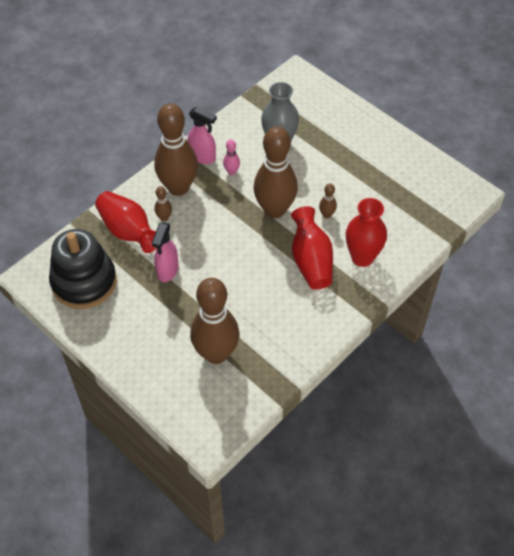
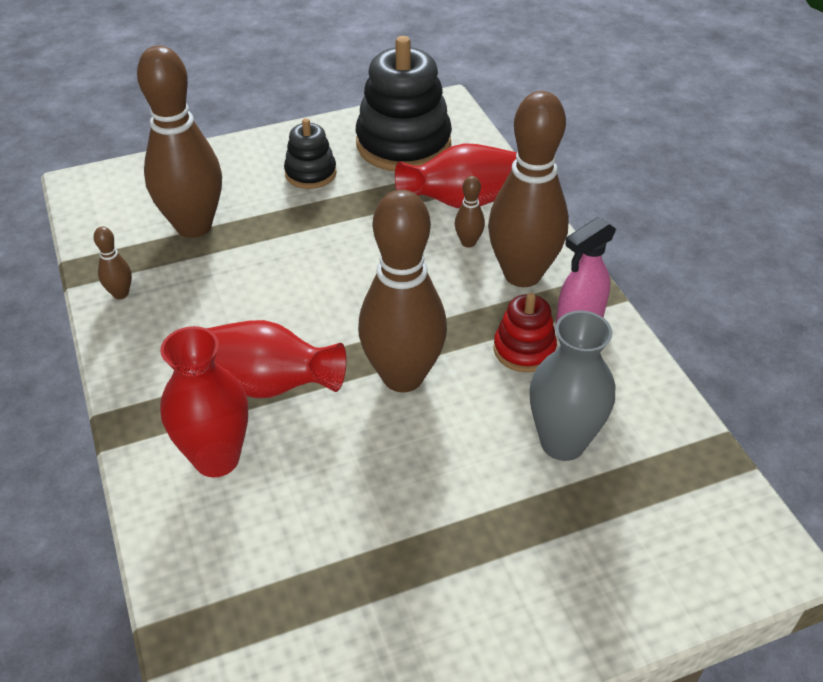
camera: 115 degrees right, 10 degrees down
(137, 317) = (310, 173): none -> black stacking toy
(167, 271) = (366, 219): pink spray bottle -> none
(231, 171) = (524, 349): pink bowling pin -> red stacking toy
(327, 215) = (345, 446): brown bowling pin -> brown bowling pin (120, 294)

